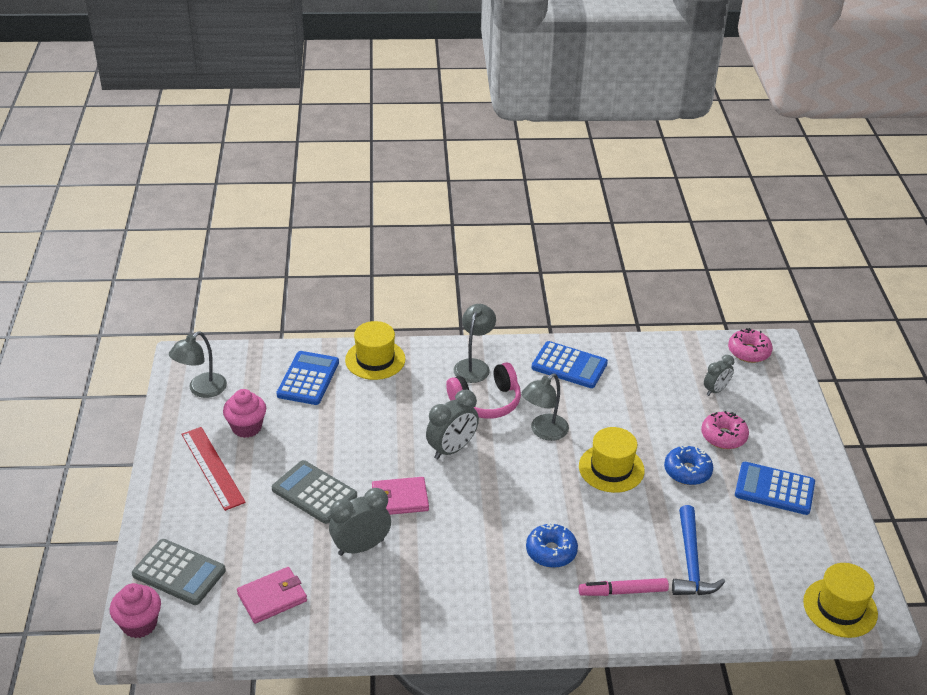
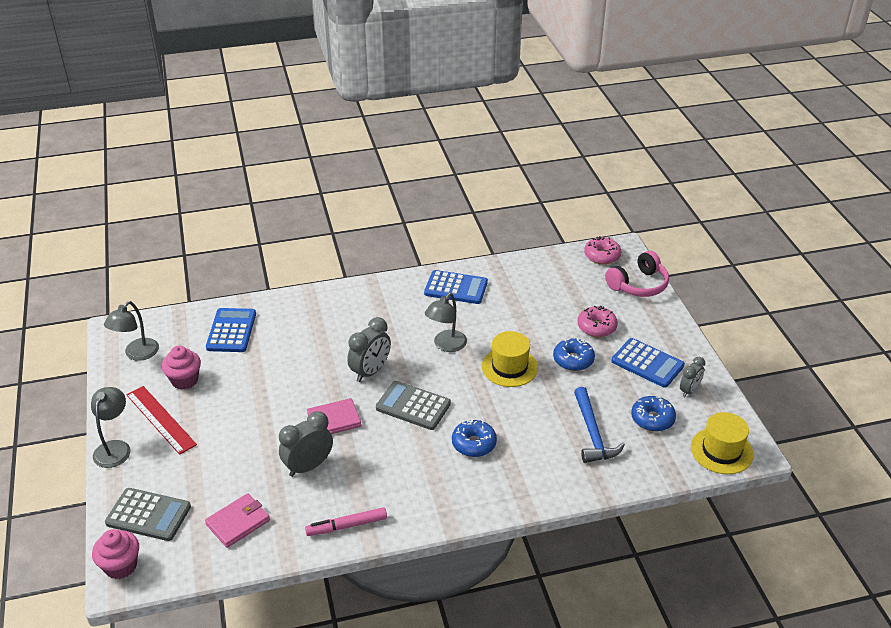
camera: 10 degrees left, 0 degrees up
(314, 493) = (257, 427): grey calculator -> grey calculator (413, 406)
(375, 359) = (287, 306): yellow hat -> none
(474, 365) = (374, 299): grey lamp -> grey lamp (115, 448)
(486, 402) = (392, 328): pink headphones -> pink headphones (638, 285)
(623, 592) = (541, 467): pink marker -> pink marker (347, 526)
(715, 390) = (582, 291): grey clock -> grey clock (689, 391)
(765, 556) = (652, 419): none -> blue donut
(774, 489) = (647, 363): blue calculator -> blue calculator turned 150 degrees counterclockwise

